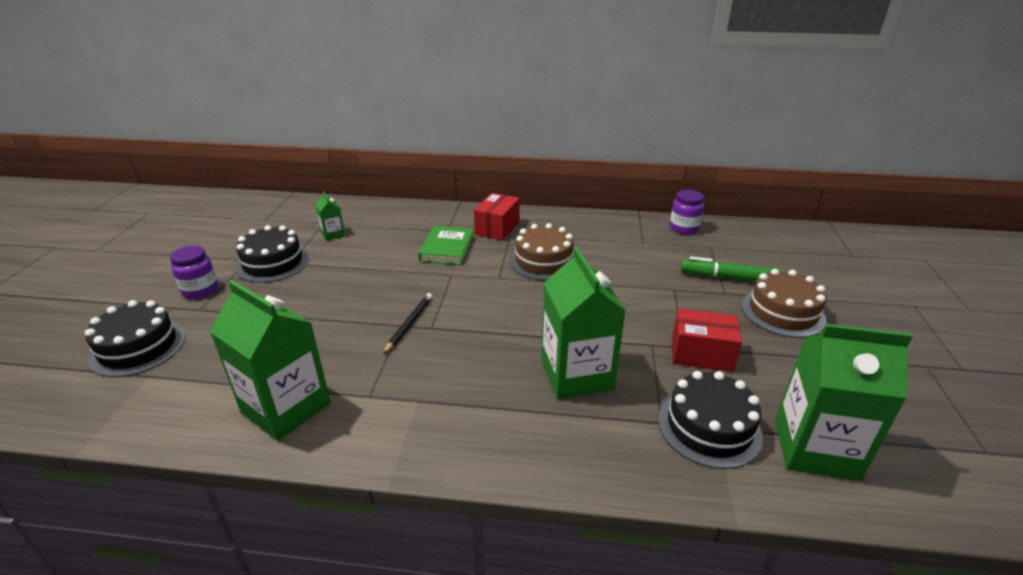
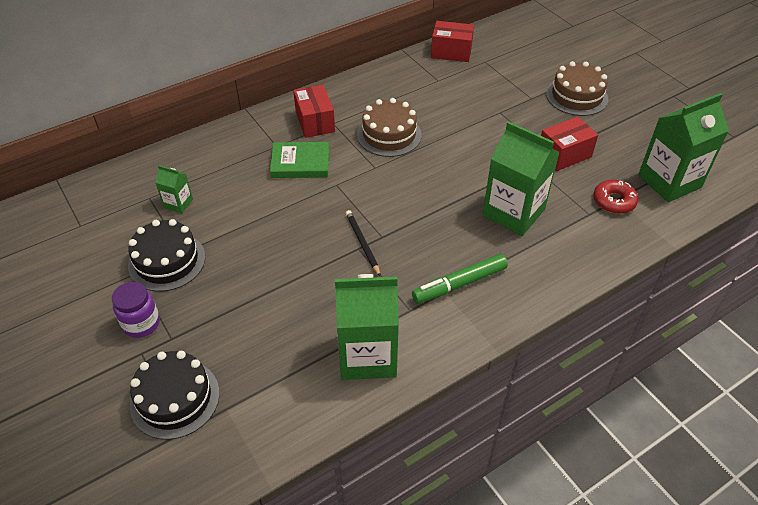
camera: 40 degrees left, 15 degrees up
(447, 248) = (300, 163): green book -> green book turned 60 degrees counterclockwise
(684, 228) = (451, 52): purple jar -> red box
(709, 427) = (614, 201): black cake -> red donut
(729, 278) = (523, 84): green marker -> green marker (459, 284)

